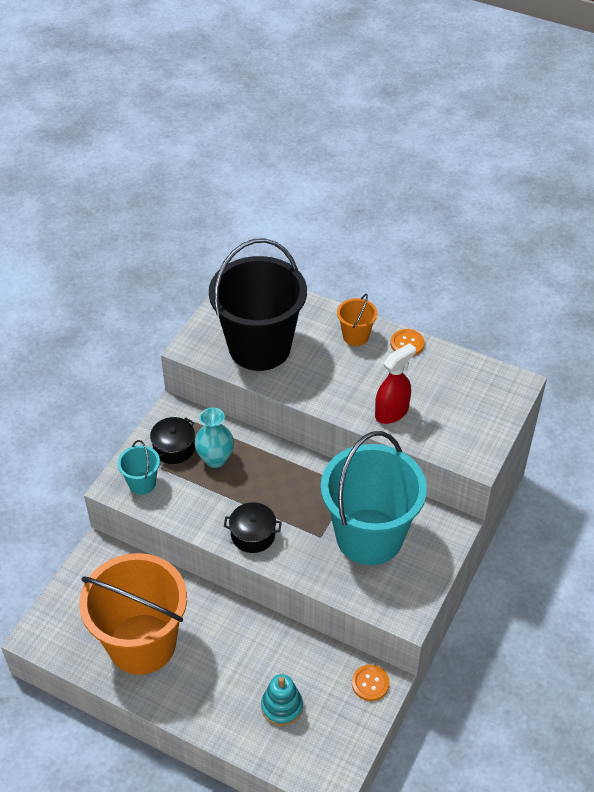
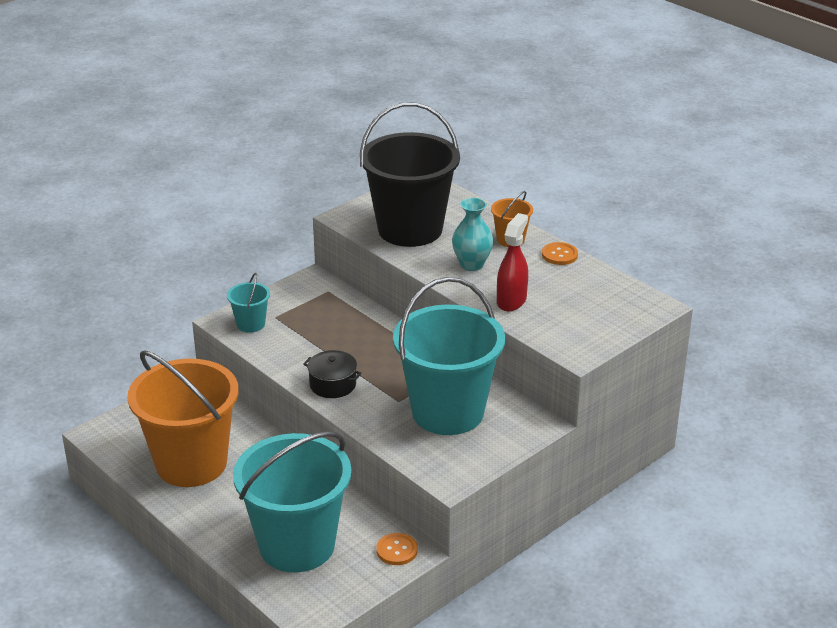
camera: 20 degrees right, 15 degrees down
(174, 448) = (297, 305): black pot -> none
(215, 459) = (331, 322): turquoise vase -> turquoise vase (472, 264)
(282, 707) = (297, 545): turquoise stacking toy -> turquoise bucket
(392, 412) = (511, 301): red spray bottle -> red spray bottle turned 45 degrees counterclockwise

